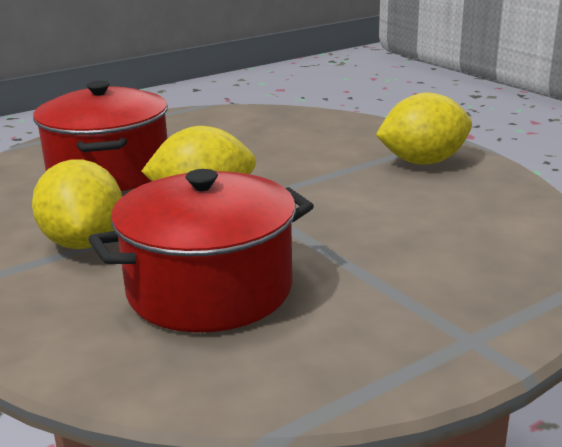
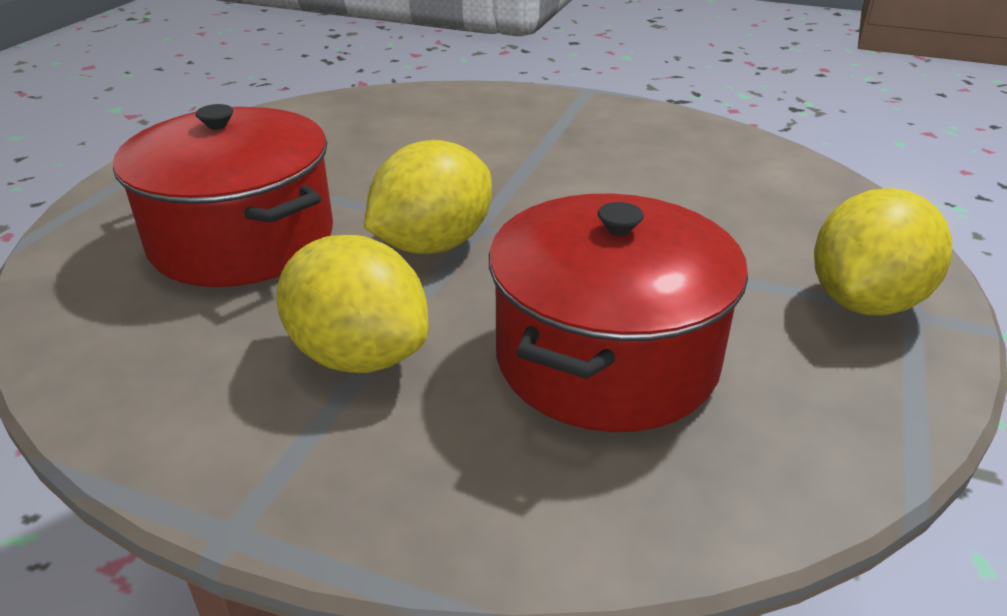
camera: 35 degrees left, 10 degrees up
(423, 162) = (599, 126): yellow lemon -> yellow lemon (864, 302)

